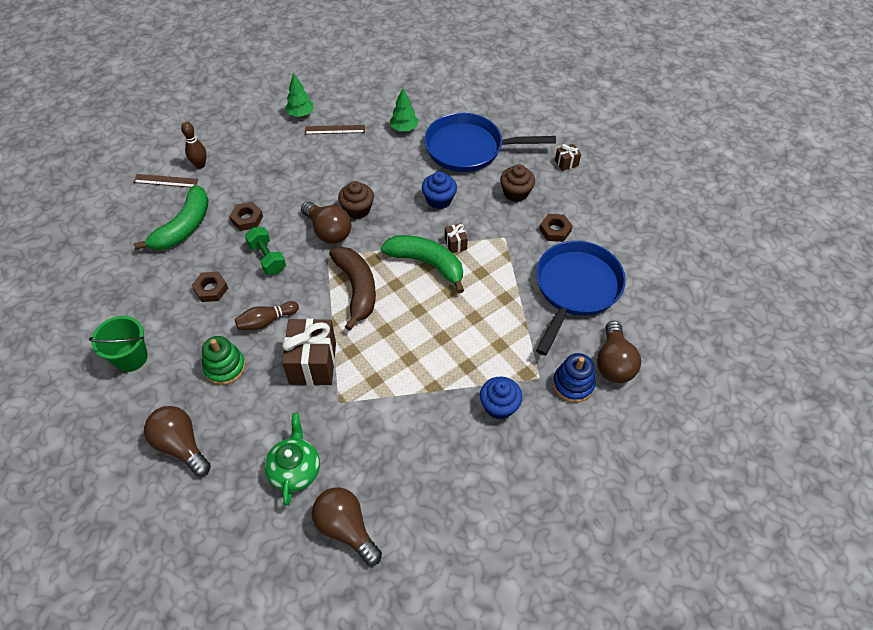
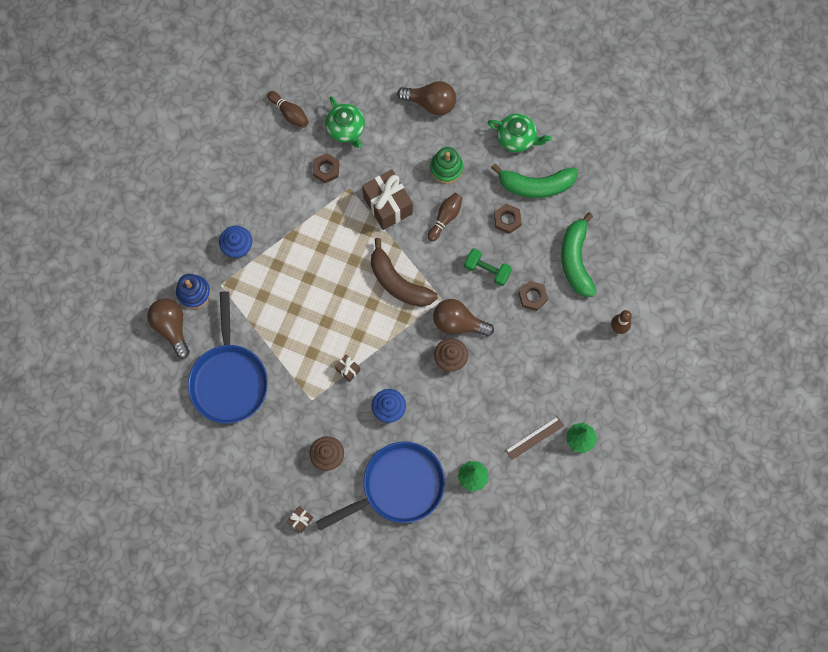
camera: 150 degrees right, 20 degrees up
(131, 357) = (517, 138): green bucket -> green teapot
(165, 181) = (631, 294): brown ruler -> none
(346, 528) = (289, 113): brown light bulb -> brown bowling pin
(427, 263) = (359, 337): green banana -> green banana (536, 185)
(555, 230) = (273, 432): brown nut -> brown nut (326, 169)

